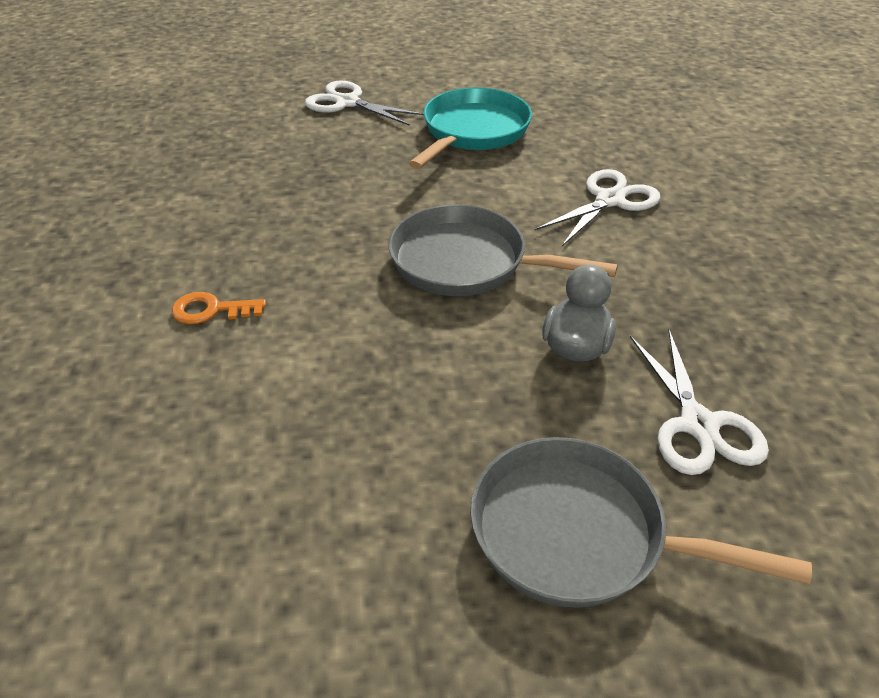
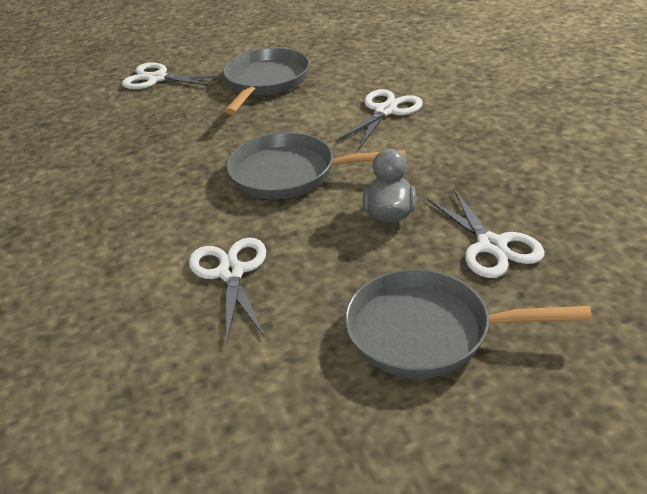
camera: 10 degrees left, 5 degrees down
(211, 310) = (98, 246): orange key -> none
(355, 384) = (231, 273): none -> white scissors
(472, 132) = (265, 82): turquoise pan -> grey pan

